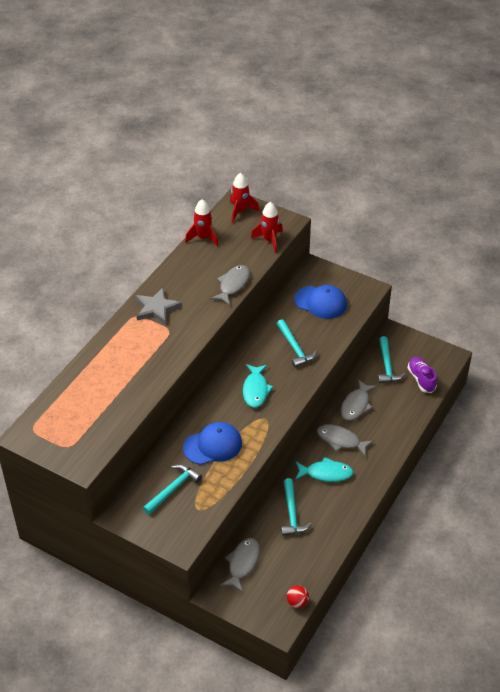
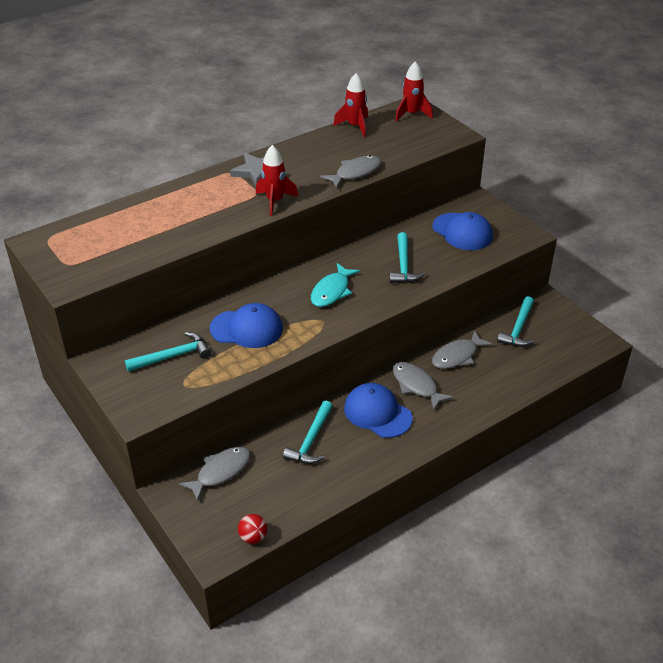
camera: 25 degrees right, 5 degrees down
(269, 240) = (425, 145): red rocket -> red rocket (275, 201)
(326, 473) = (377, 413): turquoise fish -> blue cap
(421, 379) = (552, 354): purple shoe -> none

